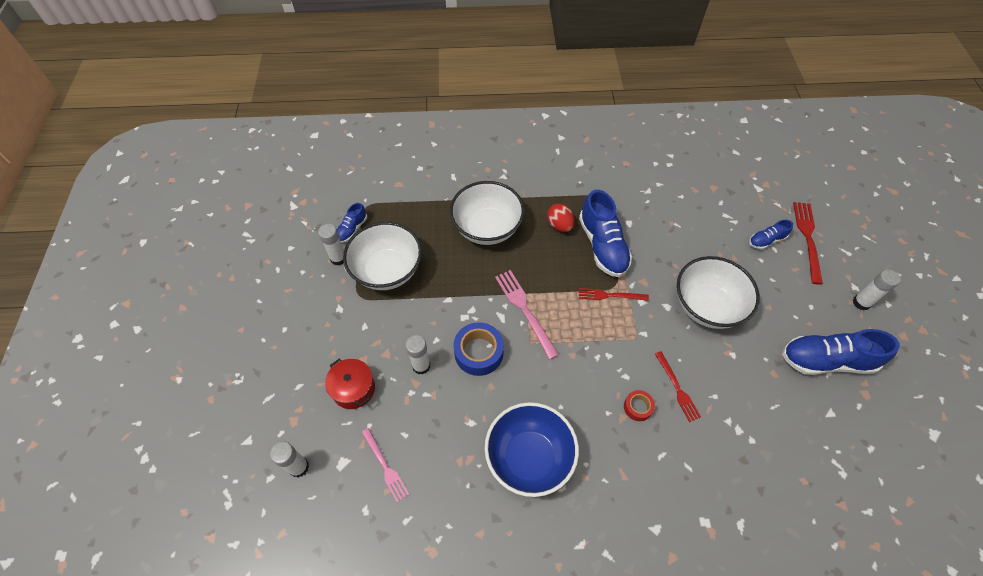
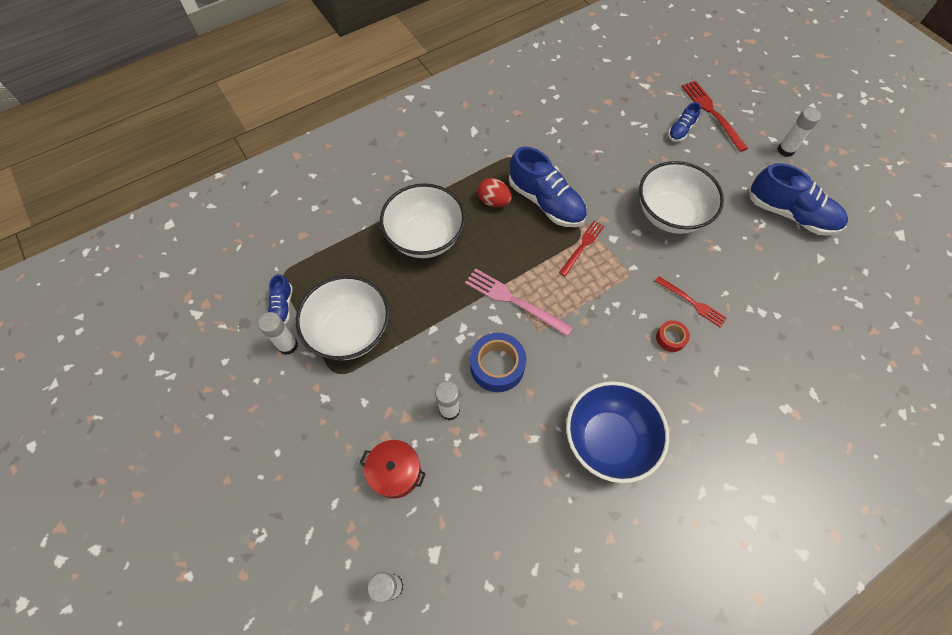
camera: 30 degrees left, 5 degrees up
(385, 466) = (479, 531): pink fork -> none
(610, 295) = (582, 246): red fork -> red fork turned 150 degrees clockwise
(826, 360) = (790, 214): blue shoe -> blue shoe turned 120 degrees counterclockwise

